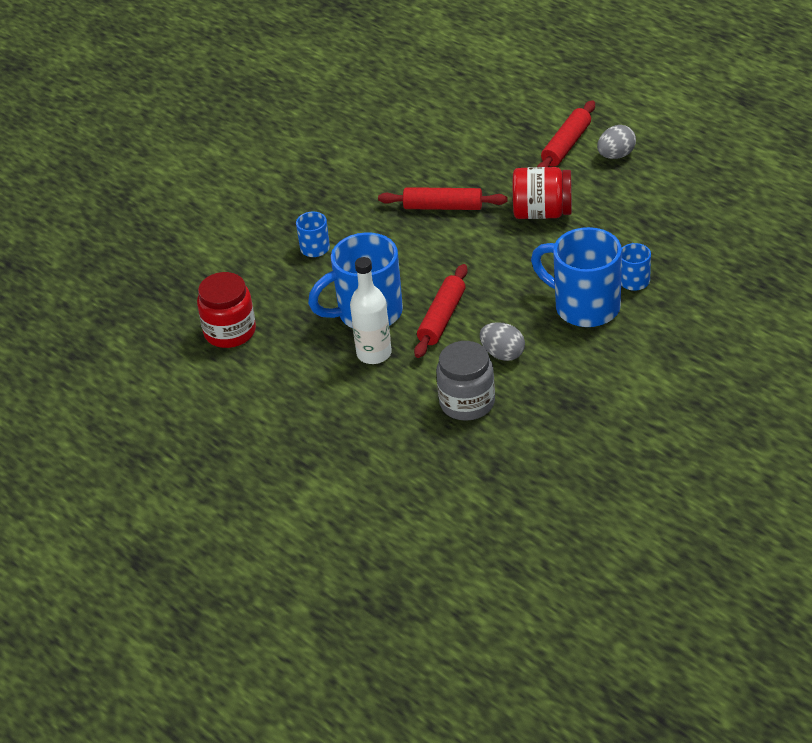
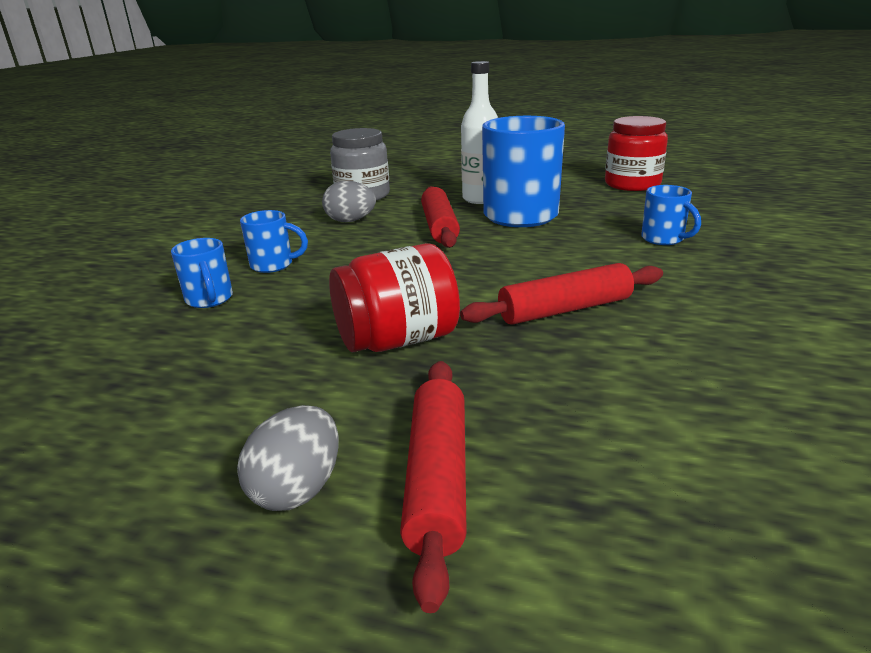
camera: 150 degrees right, 15 degrees down
(584, 307) = (273, 265): blue mug -> blue mug, size x0.48

